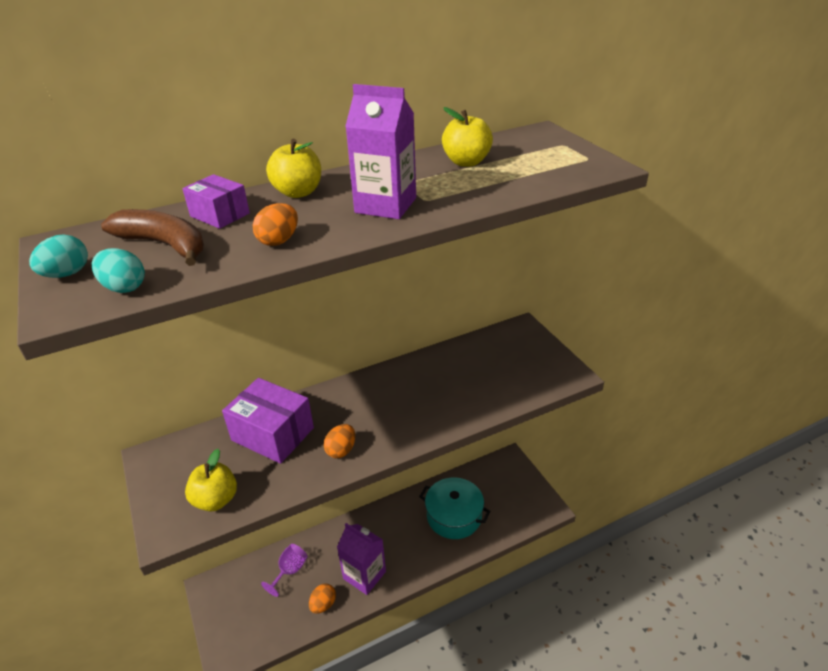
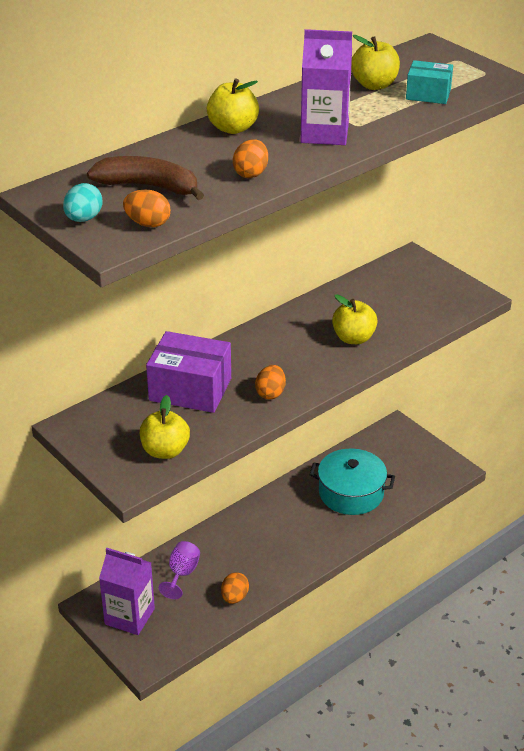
camera: 15 degrees left, 0 degrees up
(124, 287) = (148, 224): turquoise egg -> orange egg
(220, 215) = (175, 155): purple box -> none
(364, 575) = (270, 563): purple carton -> purple carton (129, 616)
(441, 402) = (353, 338): none -> yellow apple
(517, 175) = (428, 94): none -> turquoise box

